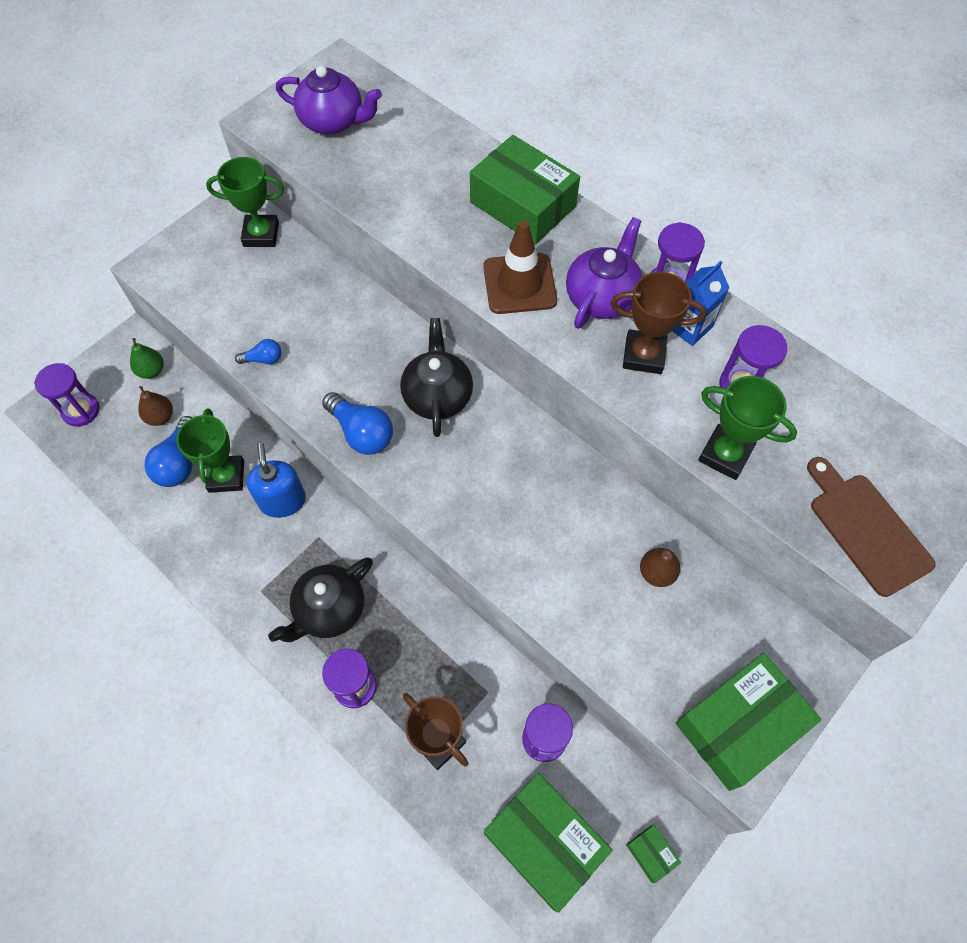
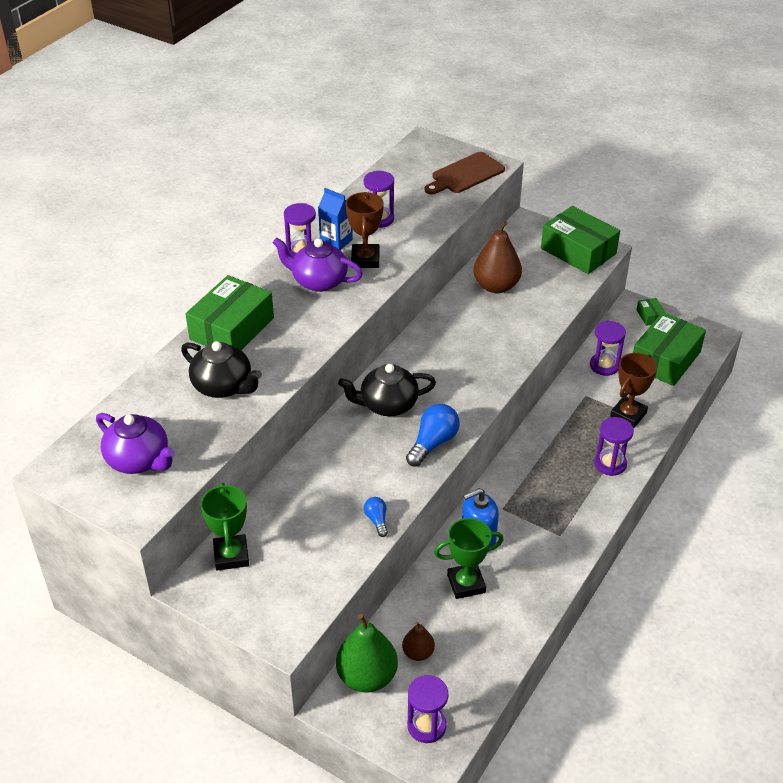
camera: 100 degrees left, 20 degrees down
(151, 371) = (367, 677): green pear -> green pear, size x1.86
(179, 462) = (462, 623): blue light bulb -> none
(329, 609) = (559, 489): black teapot -> black teapot (223, 386)
(333, 121) = (139, 460): purple teapot -> purple teapot turned 120 degrees clockwise
(519, 284) = (314, 322): brown traffic cone -> none
(651, 854) = (650, 316): green box -> green box turned 60 degrees counterclockwise
(656, 573) = (496, 286): brown pear -> brown pear, size x1.86
(725, 455) = (433, 224): green trophy -> none

